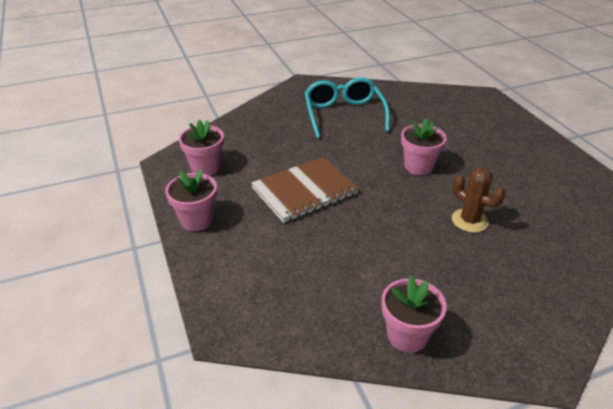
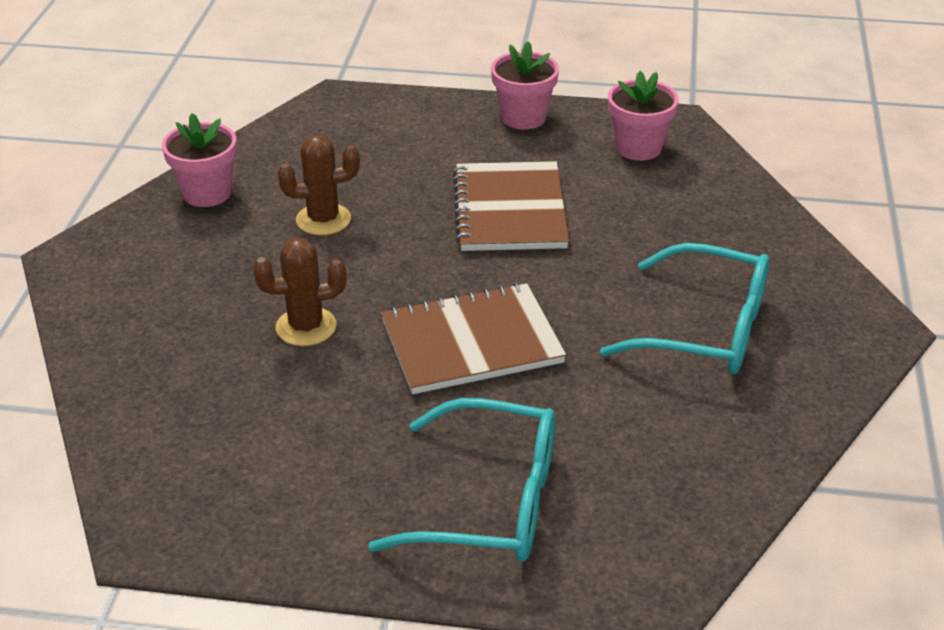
camera: 120 degrees right, 0 degrees up
(379, 259) = (323, 220): none -> brown cactus
(418, 166) = (471, 342): pink flower pot -> brown notebook
(494, 133) = (491, 502): none -> turquoise glasses

